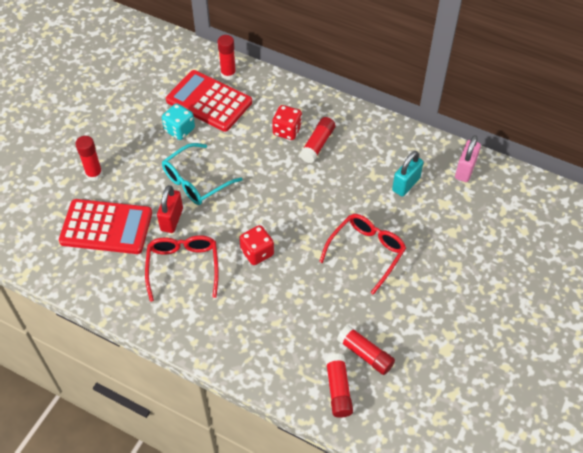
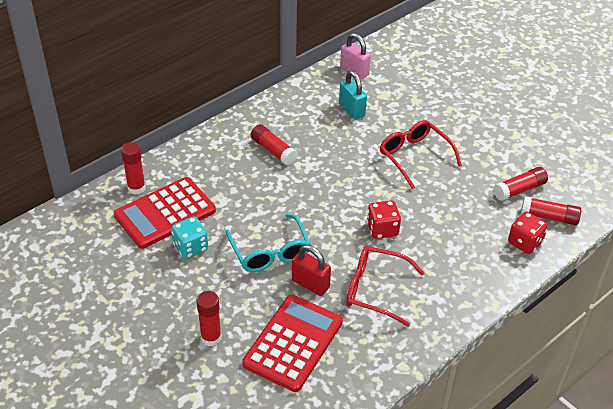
camera: 70 degrees left, 10 degrees down
(287, 131) = (243, 166): red dice -> red dice (525, 242)

